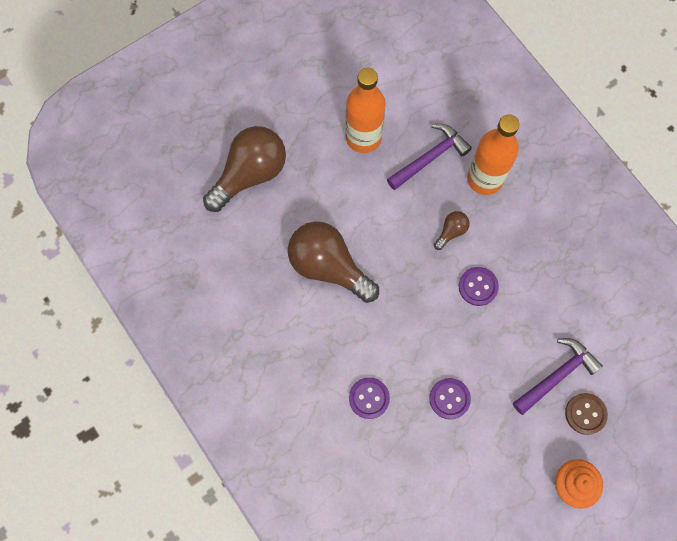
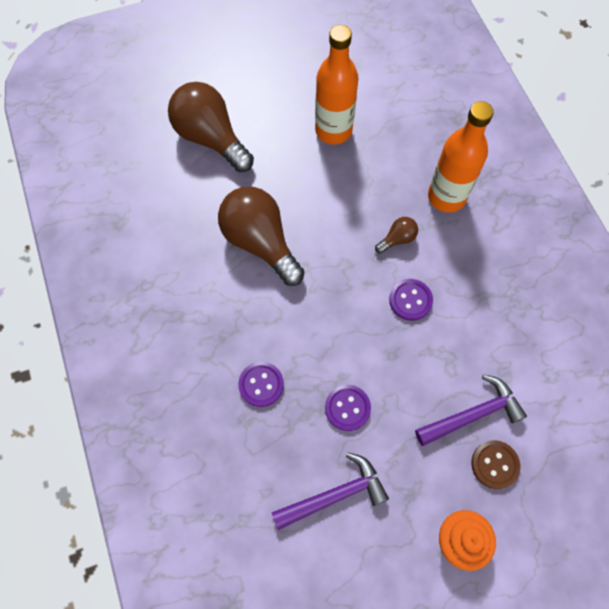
camera: 15 degrees right, 5 degrees down
(250, 174) = (211, 138): brown light bulb -> brown light bulb turned 105 degrees counterclockwise
(430, 158) = (395, 164): purple hammer -> purple hammer (335, 495)

